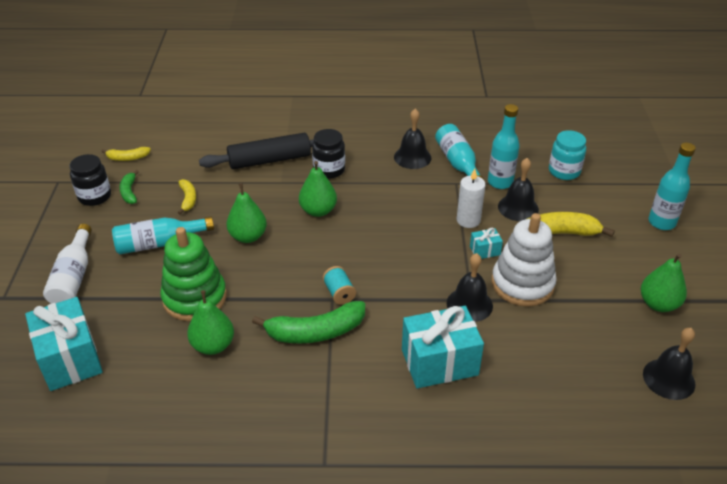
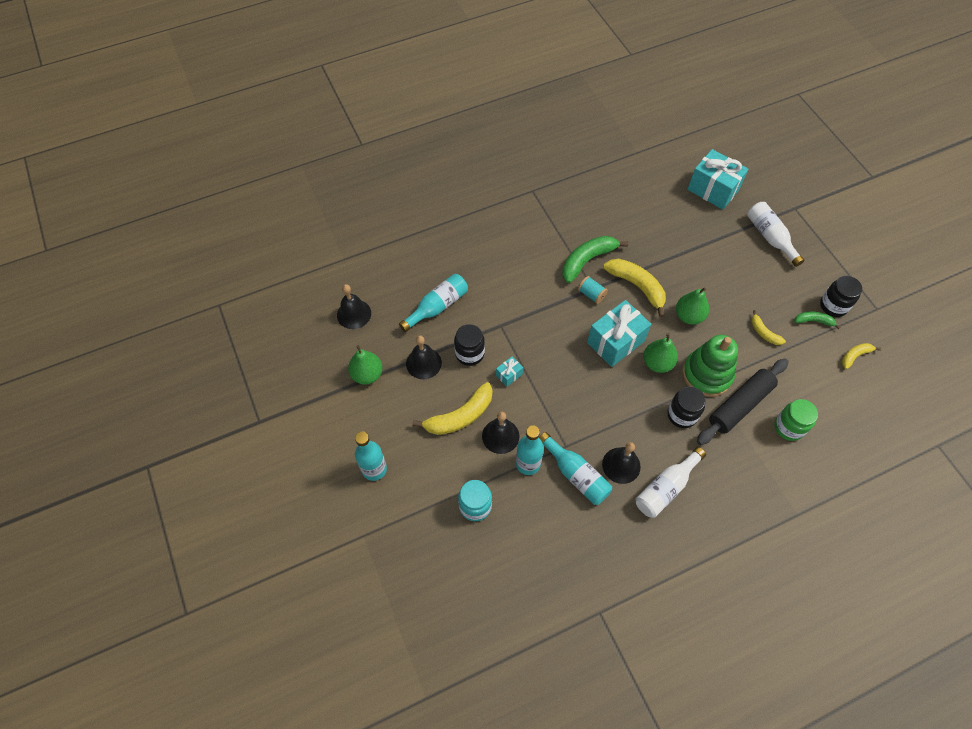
camera: 155 degrees right, 20 degrees up
(129, 192) = (813, 321): green banana -> green banana turned 45 degrees counterclockwise
(159, 243) = (743, 284): turquoise bottle -> turquoise bottle (437, 307)
(195, 298) = (680, 253): green stacking toy -> green stacking toy (707, 374)
(213, 345) = (641, 228): green pear -> none
(243, 136) = (789, 427): none -> green jar
(278, 282) = (637, 286): none -> yellow banana
(384, 135) = (666, 488): none -> white bottle
(439, 362) = (500, 270): turquoise gift -> turquoise gift (615, 342)
(468, 220) = (535, 403): white candle -> none
(469, 304) = (500, 320): black bell -> black bell (423, 363)
(522, 284) = (469, 353): white stacking toy -> black jar

